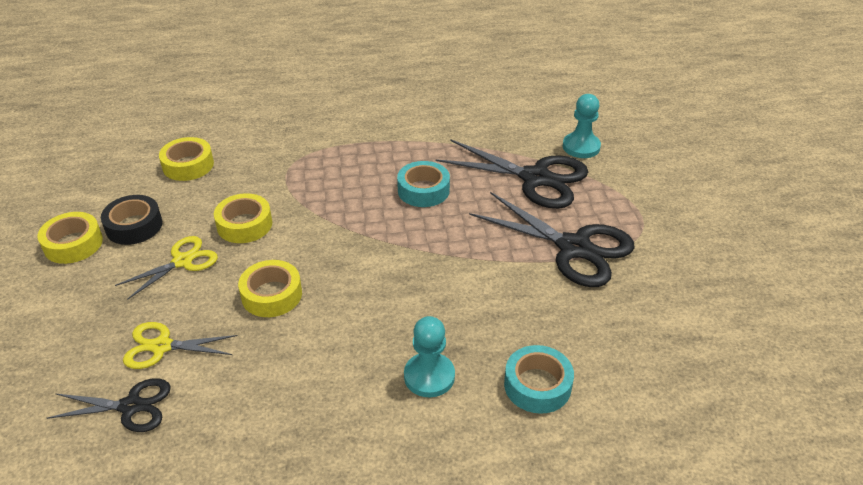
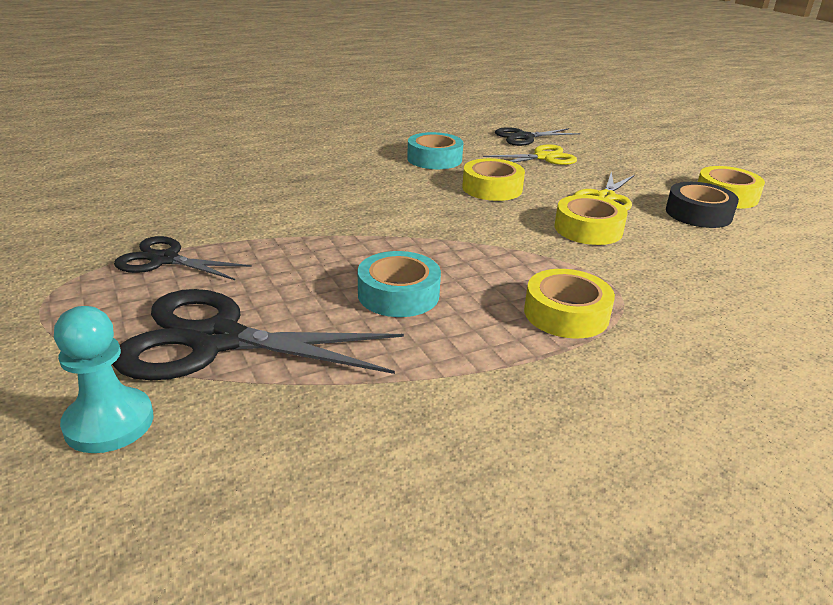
camera: 160 degrees right, 10 degrees down
(188, 165) = (754, 275): yellow tape -> yellow tape (566, 314)
(429, 376) = (315, 165): turquoise pawn -> none
(537, 385) = (219, 170): turquoise tape -> turquoise tape (434, 159)
(574, 248) = (164, 260): black scissors -> black scissors, size x0.57

